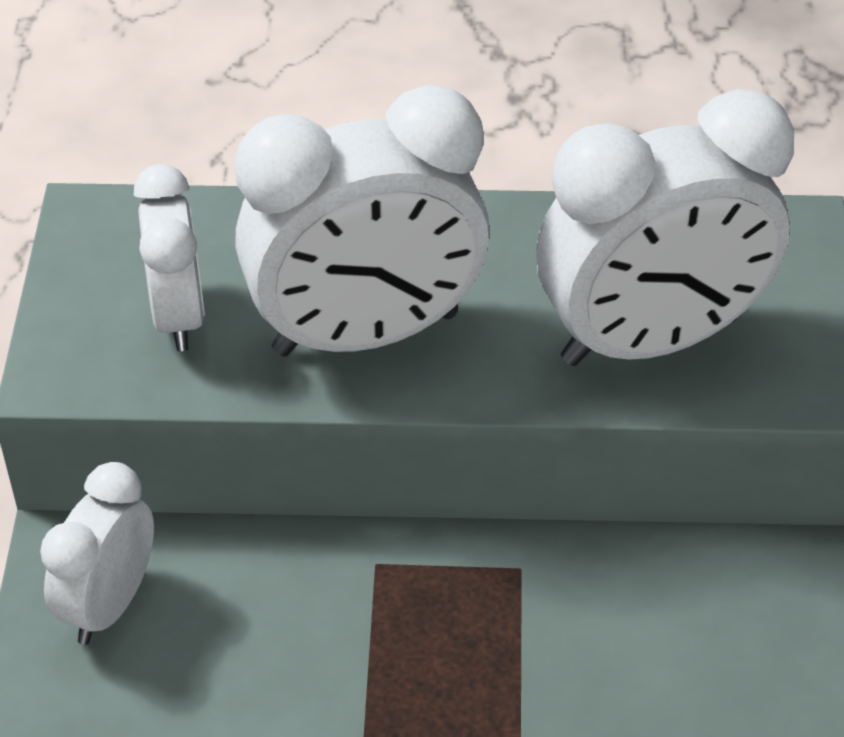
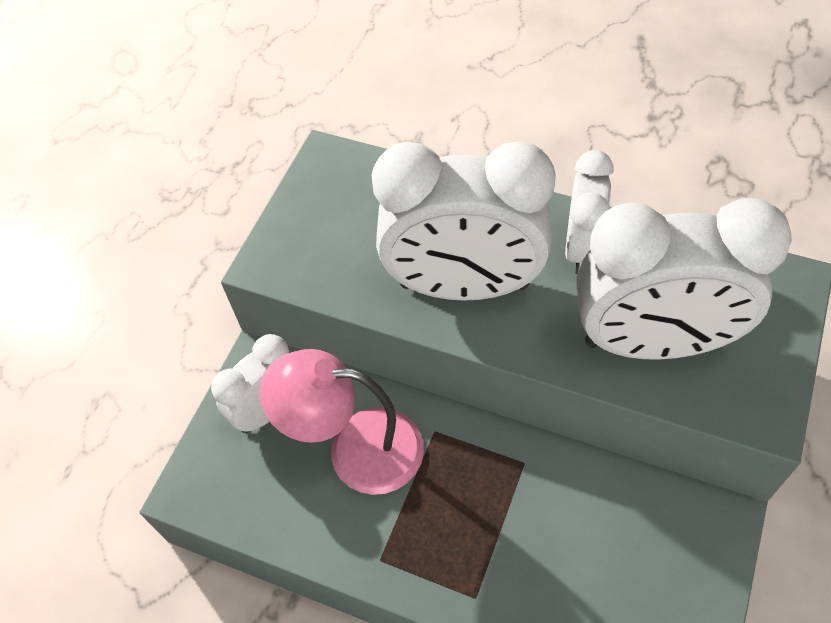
camera: 25 degrees right, 10 degrees up
(178, 316) = (353, 242): white clock -> white clock (581, 247)
(268, 620) = (356, 449): none -> pink lamp

